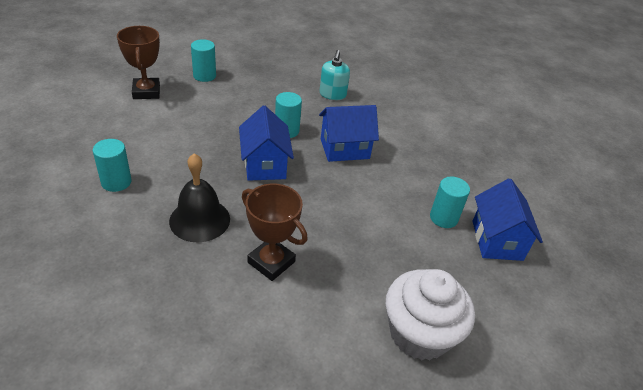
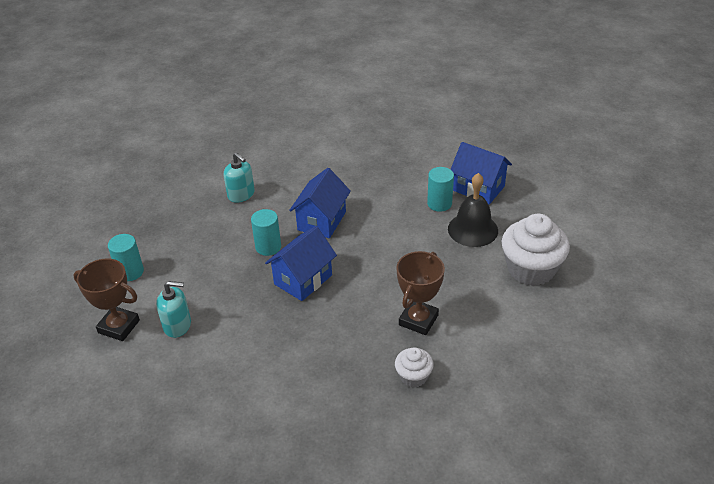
camera: 50 degrees left, 0 degrees up
(116, 182) = (248, 391): turquoise cylinder -> none
(165, 118) = (177, 325): none -> turquoise soap dispenser
(193, 287) = (413, 376): none -> white cupcake
(200, 219) = (341, 347): black bell -> black bell (472, 229)
(265, 165) = (303, 279): blue house -> blue house turned 75 degrees counterclockwise
(271, 262) = (418, 320): brown trophy -> brown trophy turned 45 degrees counterclockwise

